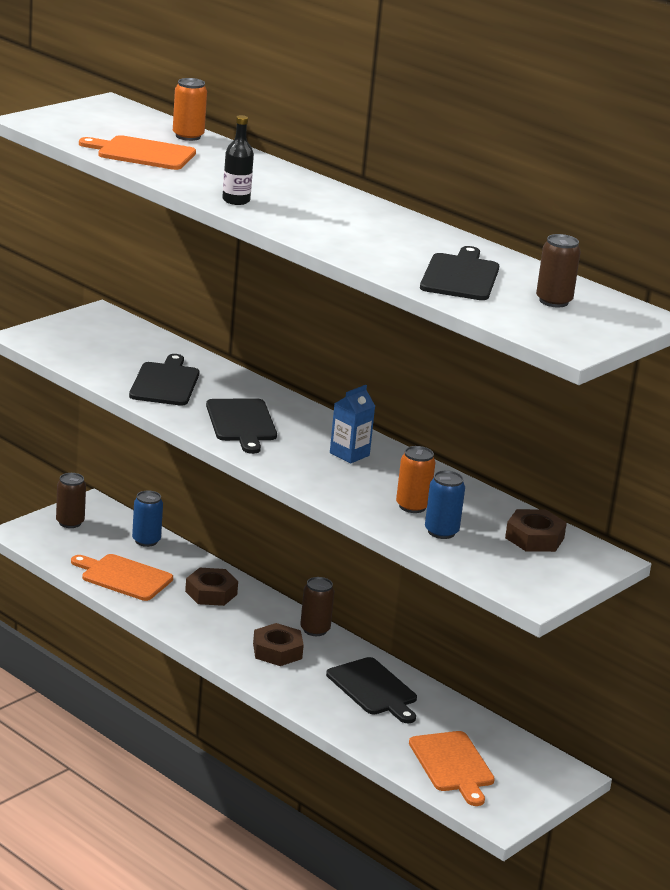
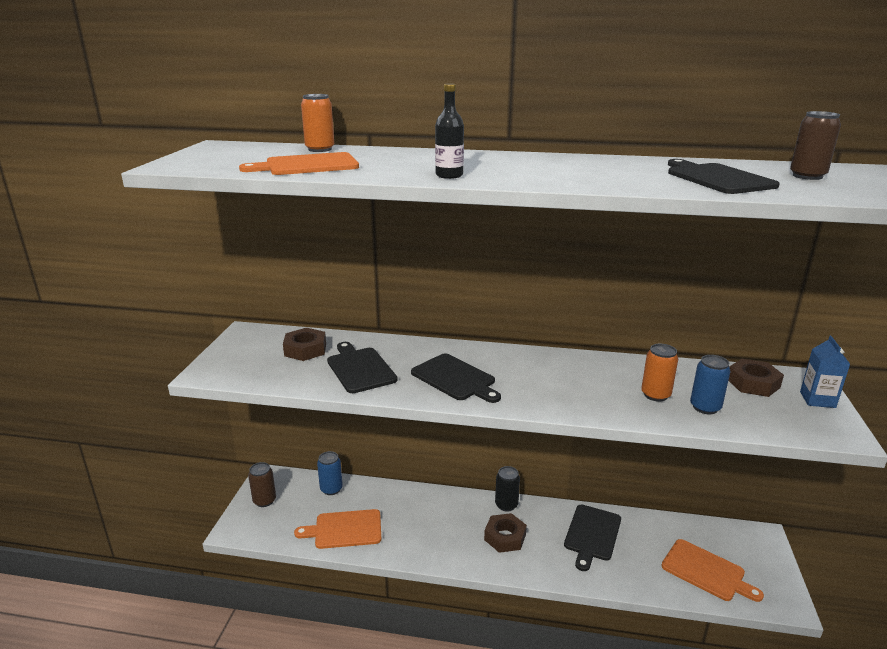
camera: 30 degrees left, 0 degrees up
(211, 593) = (414, 510): brown nut -> brown nut (305, 349)
(315, 630) = (506, 505): brown can -> black can
(349, 454) = (556, 371): blue carton -> blue carton (817, 400)
(373, 689) = (592, 534): black cutting board -> black cutting board turned 90 degrees clockwise

